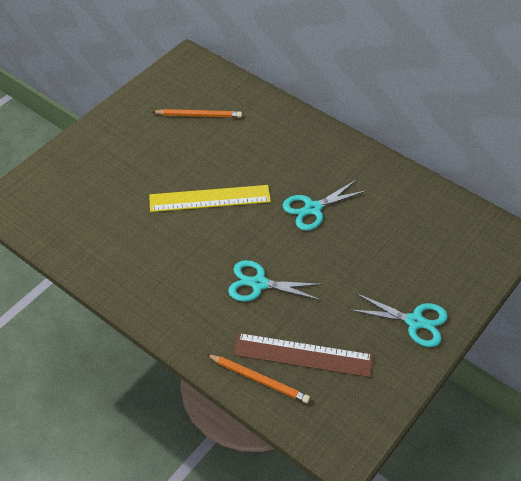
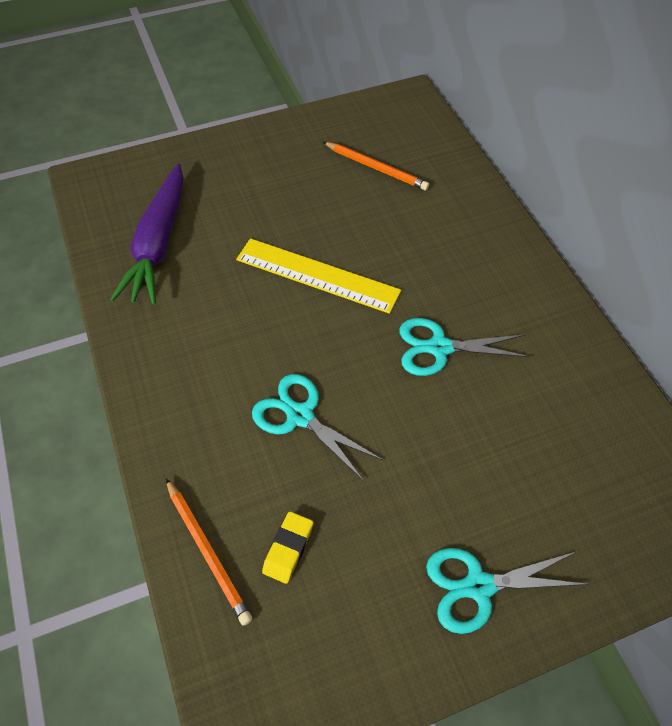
camera: 30 degrees right, 5 degrees up
(88, 224) = (158, 244): none -> purple carrot
(303, 355) = (288, 548): brown ruler -> yellow eraser
(415, 321) = (478, 586): turquoise scissors -> turquoise scissors turned 120 degrees clockwise

